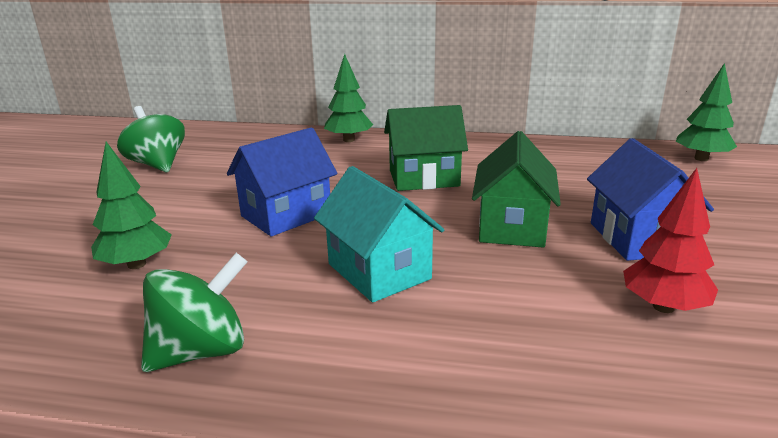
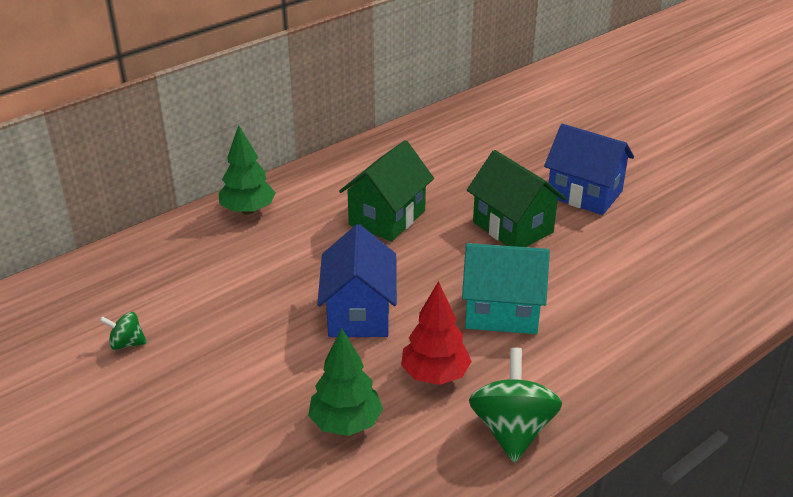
camera: 50 degrees left, 10 degrees up
(157, 164) = (126, 343): green spinning top -> green spinning top, size x0.51
(663, 307) = (656, 236): red tree -> red tree (435, 375)
(701, 158) = (522, 97): green tree -> none

